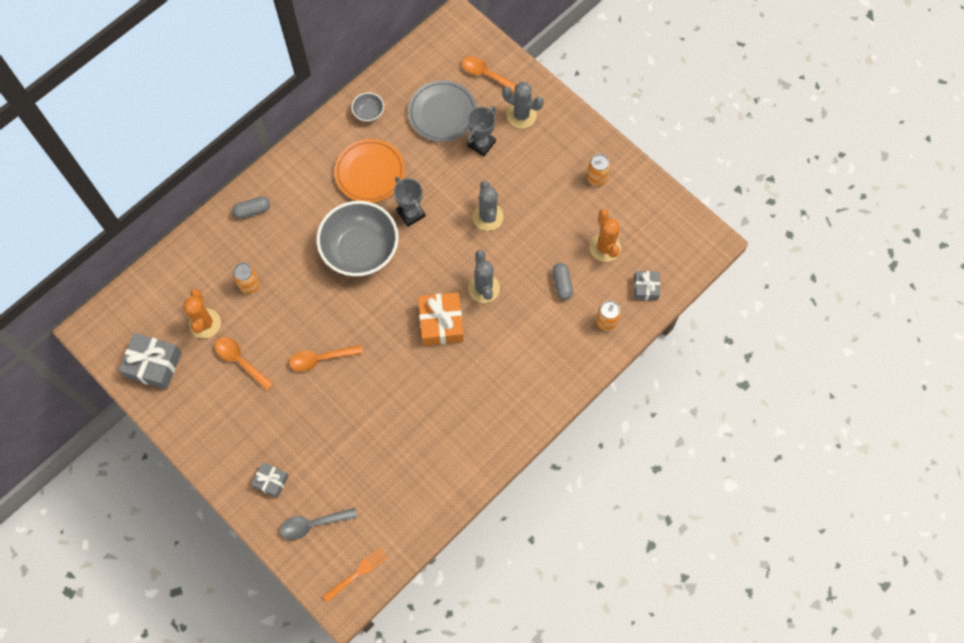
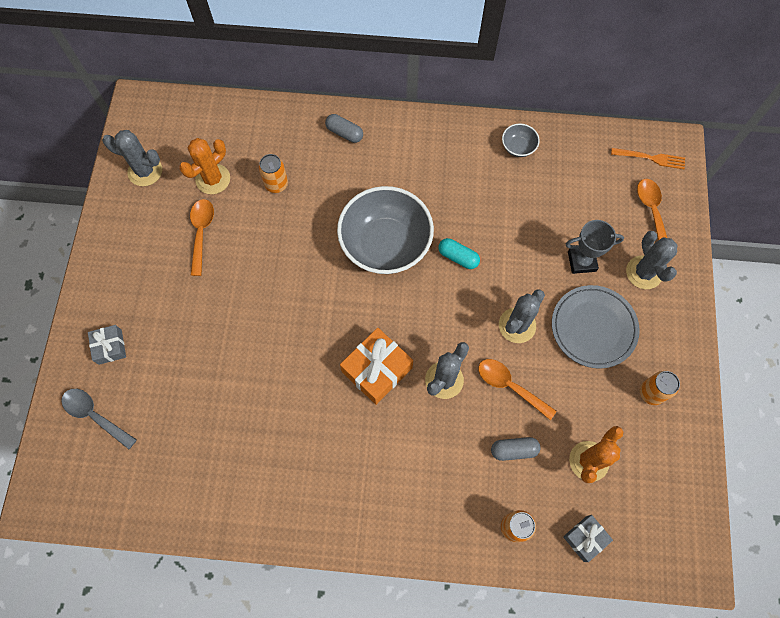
camera: 50 degrees right, 0 degrees up
(153, 365) = (145, 171): grey gift -> grey cactus
(320, 359) = (256, 295): orange spoon -> orange spoon (509, 386)
(357, 573) = (75, 494): orange fork -> orange fork (651, 158)
(370, 173) = (464, 193): orange plate -> none
(411, 213) = (458, 257): grey trophy -> turquoise capsule
(442, 113) = (577, 205): grey plate -> grey plate (593, 328)
(562, 284) = (514, 450): grey capsule -> grey capsule turned 45 degrees clockwise

